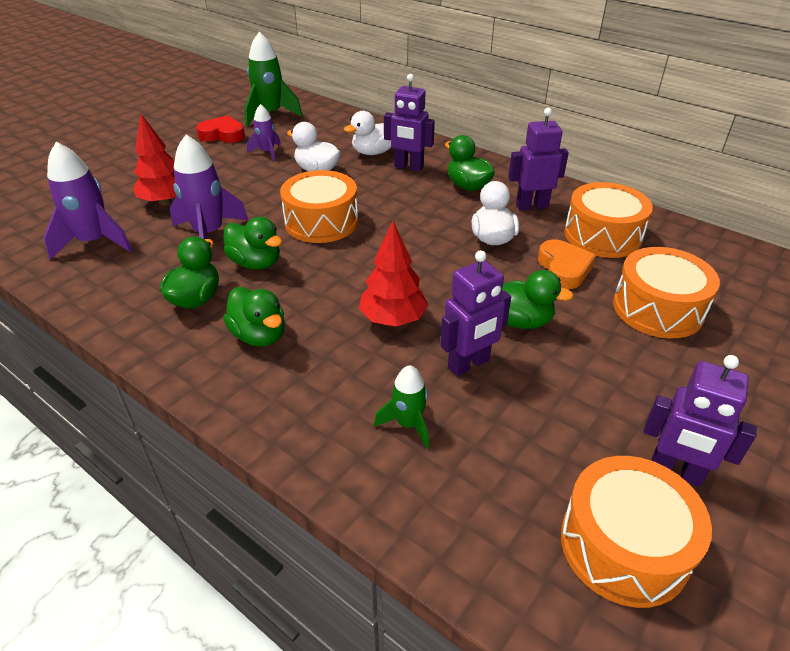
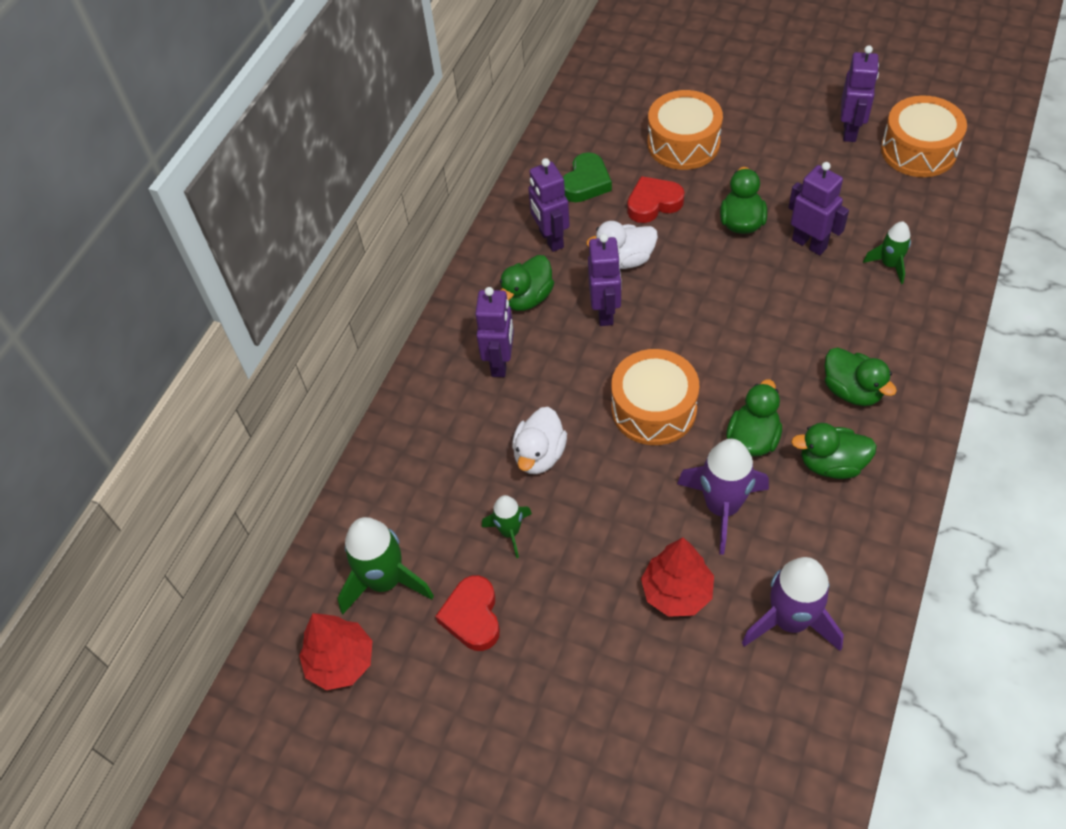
camera: 100 degrees left, 15 degrees up
(259, 335) = (852, 391): green duck -> green duck turned 105 degrees clockwise
(267, 152) = (510, 532): purple rocket -> green rocket
(374, 152) = (472, 409): white duck -> none
(393, 319) = (781, 304): red tree -> red tree (341, 662)
(434, 218) = (605, 312): none -> purple robot
(564, 269) = (653, 203): orange heart -> red heart
(602, 235) = (586, 183): orange drum -> green heart

